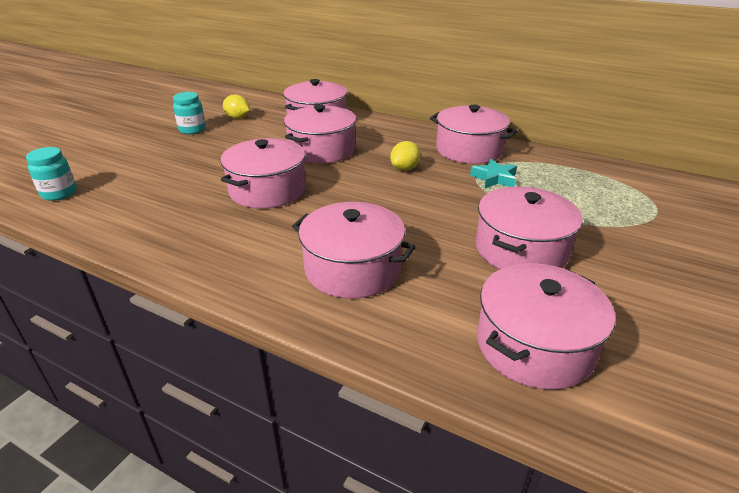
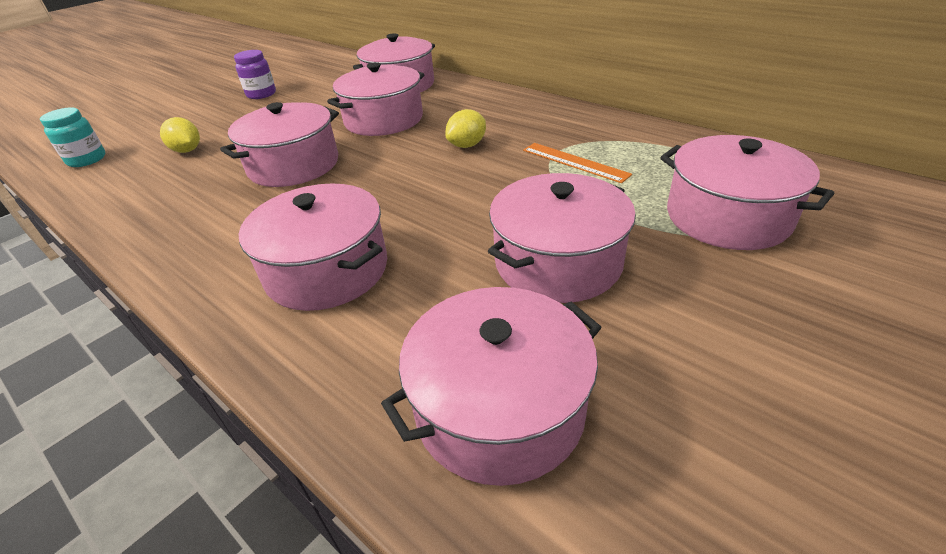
camera: 15 degrees right, 5 degrees up
(192, 130) = (261, 94): turquoise jar -> purple jar
(238, 118) = (316, 82): yellow lemon -> yellow lemon (187, 150)
(469, 150) = (561, 124): pink pot -> pink pot (727, 217)
(494, 178) = (574, 162): turquoise star -> orange ruler

